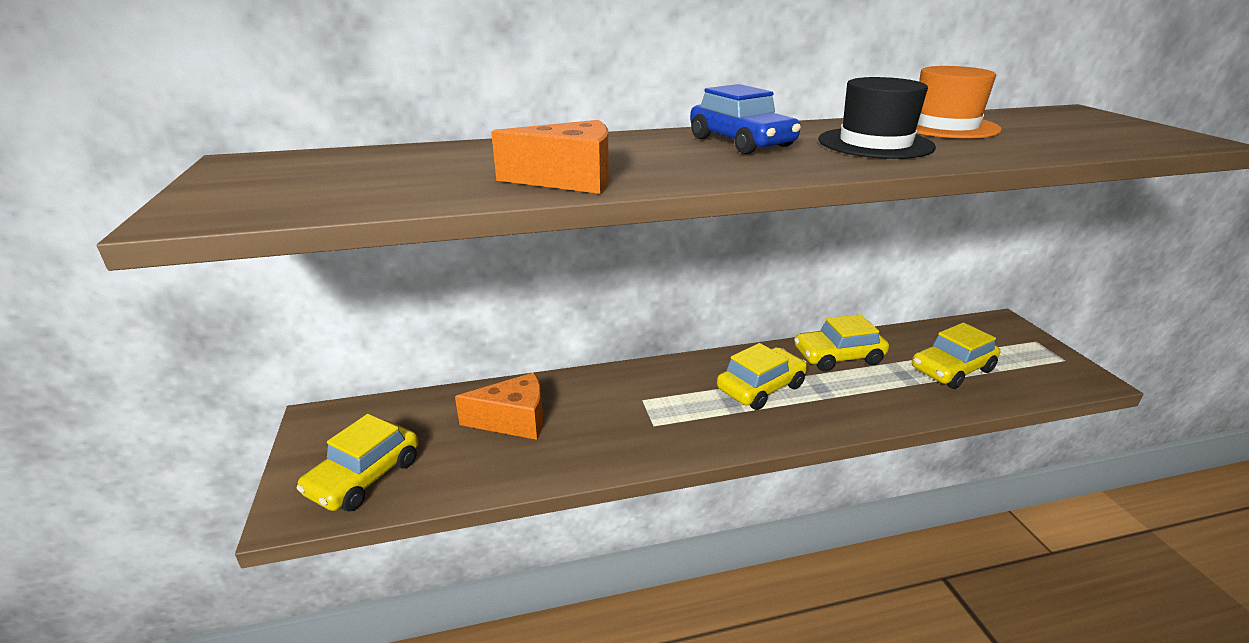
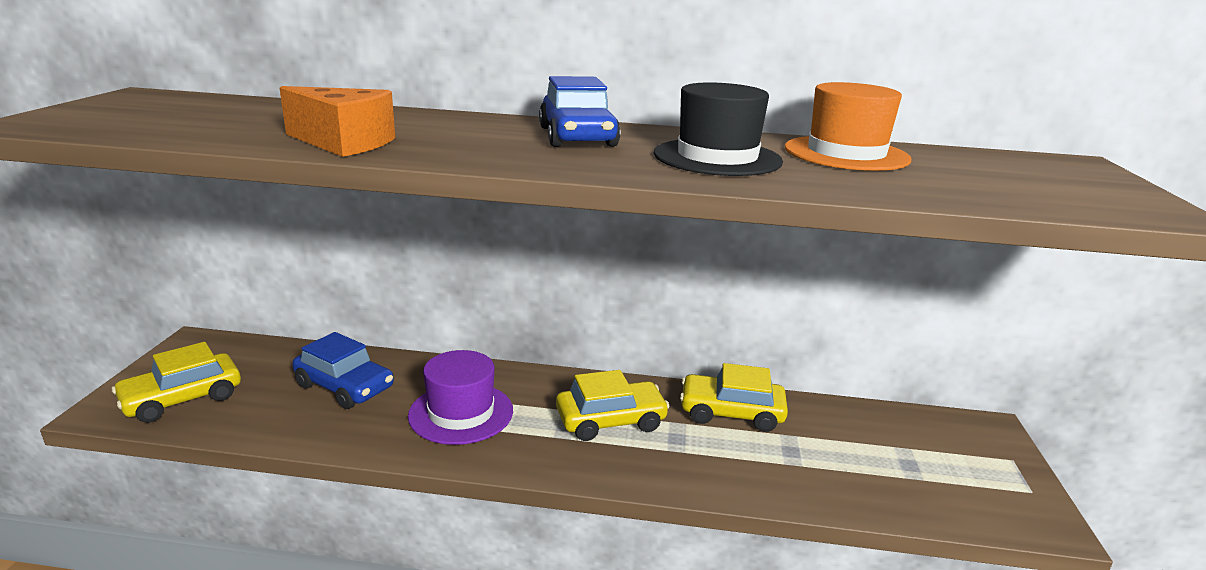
camera: 20 degrees right, 5 degrees down
(514, 420) = (344, 386): orange cheese -> blue car
(639, 415) = (461, 413): none -> purple hat
(952, 369) = (859, 462): yellow car -> none

